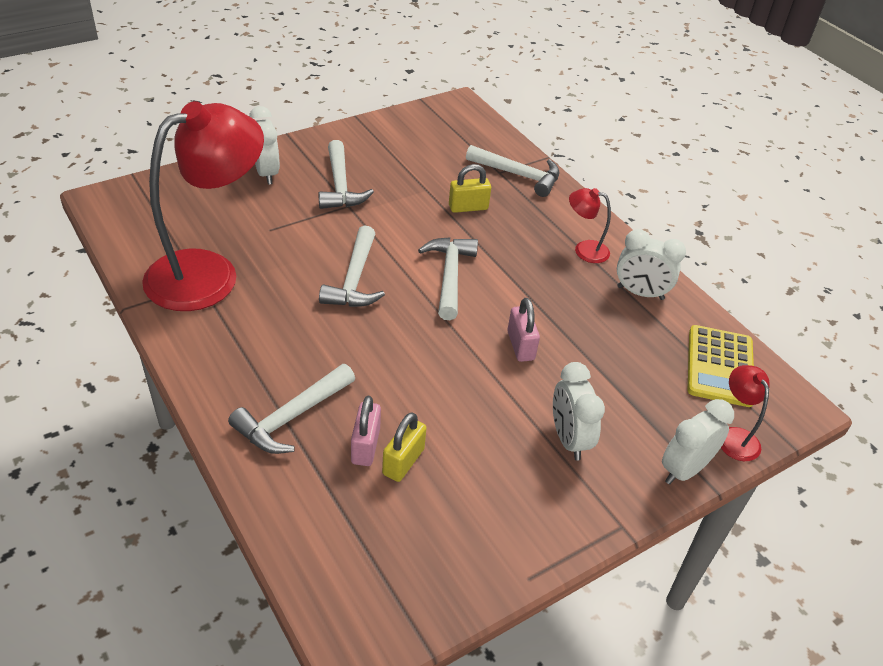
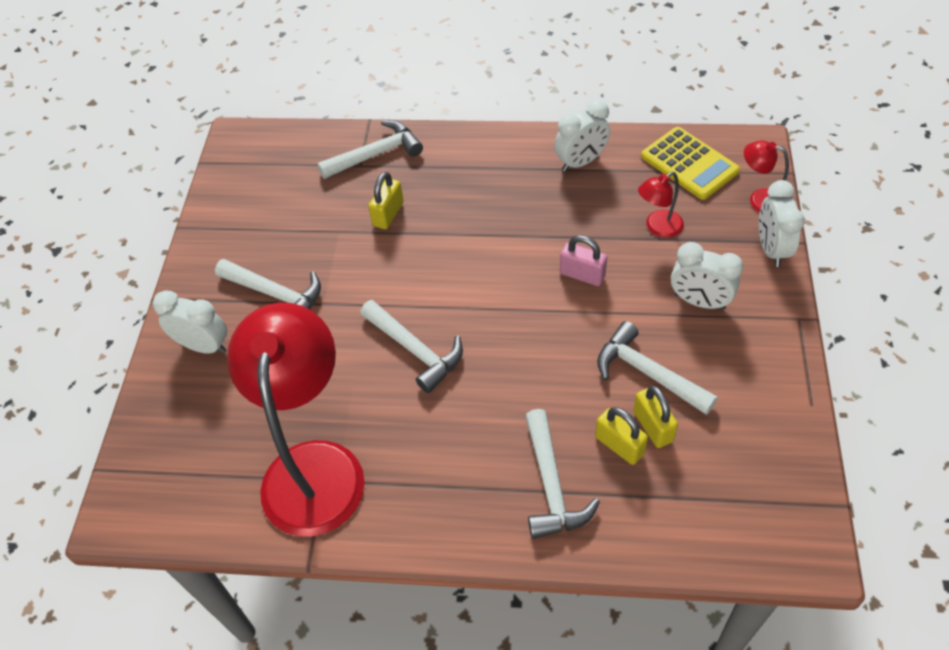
camera: 45 degrees left, 10 degrees up
(365, 446) = (619, 445): pink padlock -> yellow padlock
(449, 276) = (465, 277): white hammer -> white hammer (647, 373)
(584, 250) = (505, 166): red lamp -> red lamp (658, 228)

